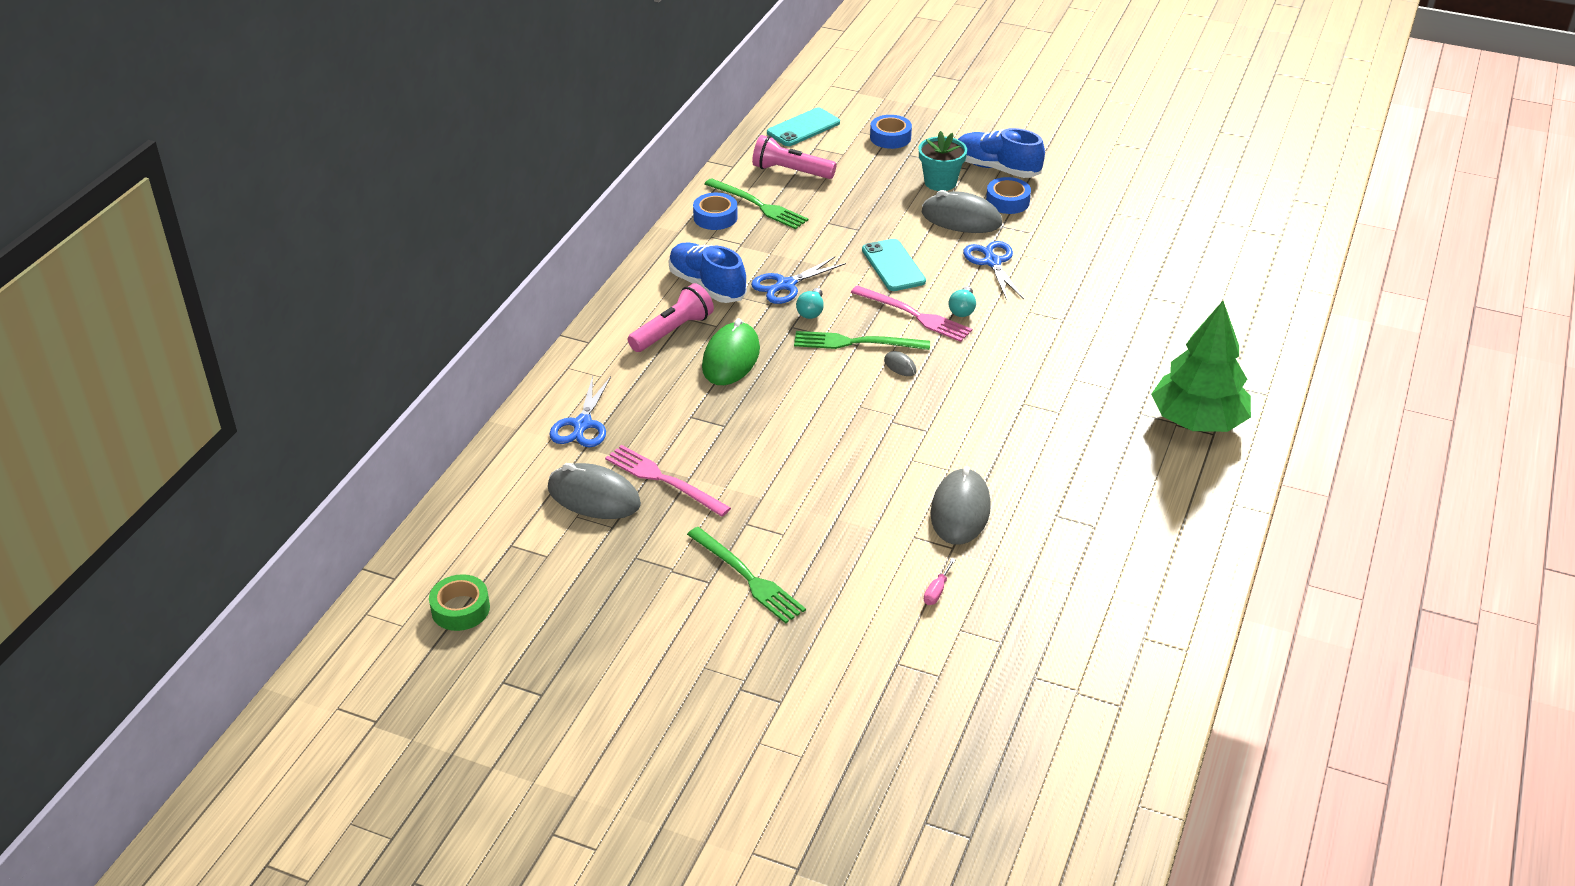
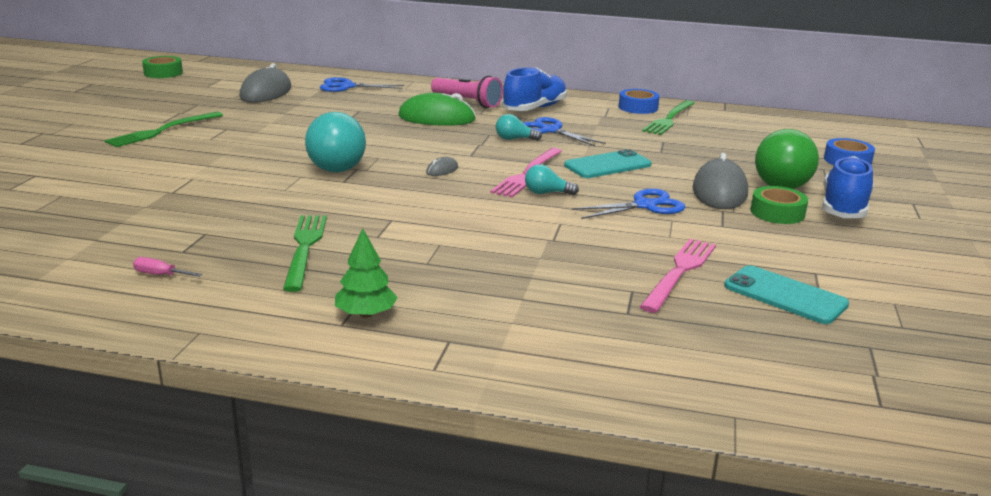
camera: 80 degrees right, 15 degrees down
(663, 480) = (282, 107): pink fork -> pink fork (680, 272)
(791, 171) = (737, 127): pink flashlight -> none
(803, 128) = (820, 129): turquoise phone -> turquoise phone (785, 295)
(856, 342) = (473, 154): green fork -> green fork (305, 248)
(878, 434) = (337, 164): none -> turquoise light bulb
(937, 591) = (115, 187): pink screwdriver -> pink screwdriver (160, 275)
(940, 182) = (783, 182): turquoise flower pot -> green light bulb
(960, 511) = (222, 194): grey mouse -> none
(1007, 201) = (777, 213): blue tape -> green tape
(1197, 421) = (366, 314): green tree -> green tree, size x0.48

